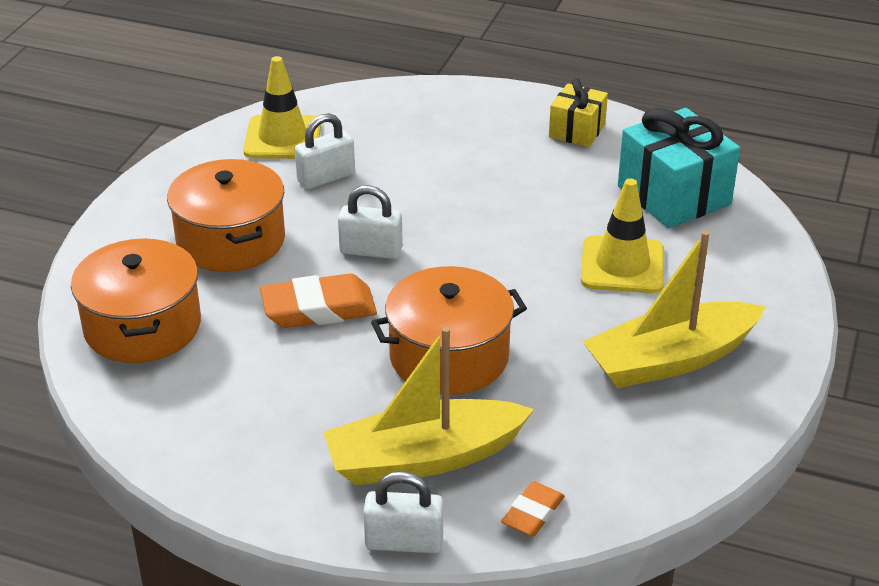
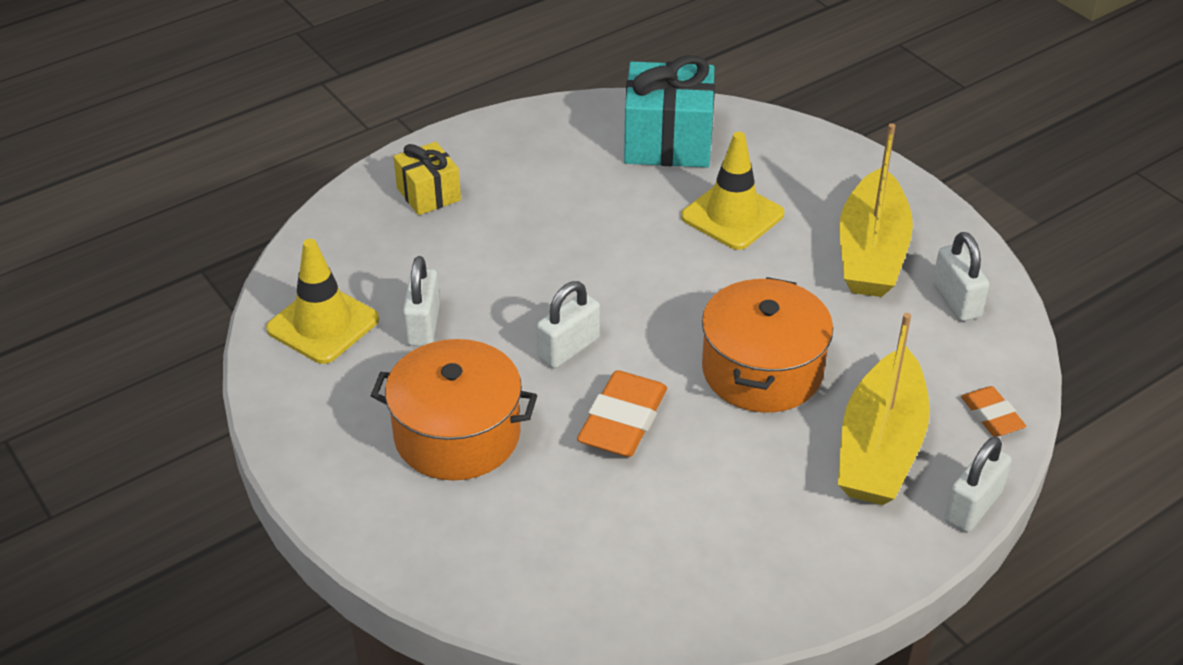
camera: 55 degrees left, 5 degrees up
(142, 326) = (535, 557): orange pot -> none
(577, 131) = (521, 144): yellow gift -> yellow gift (428, 194)
(665, 435) = (956, 300): none -> white padlock

